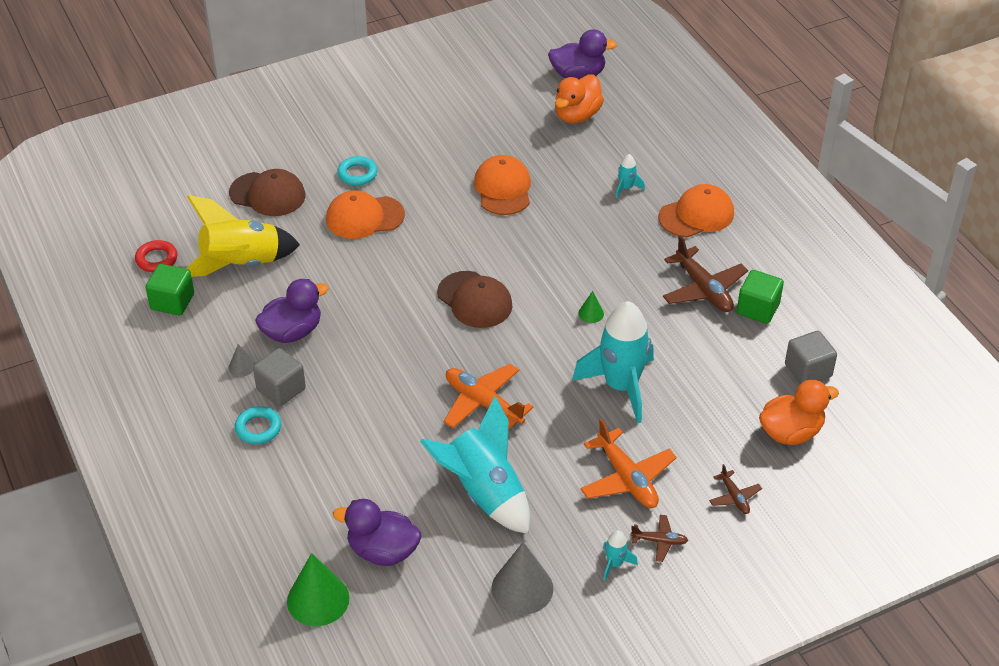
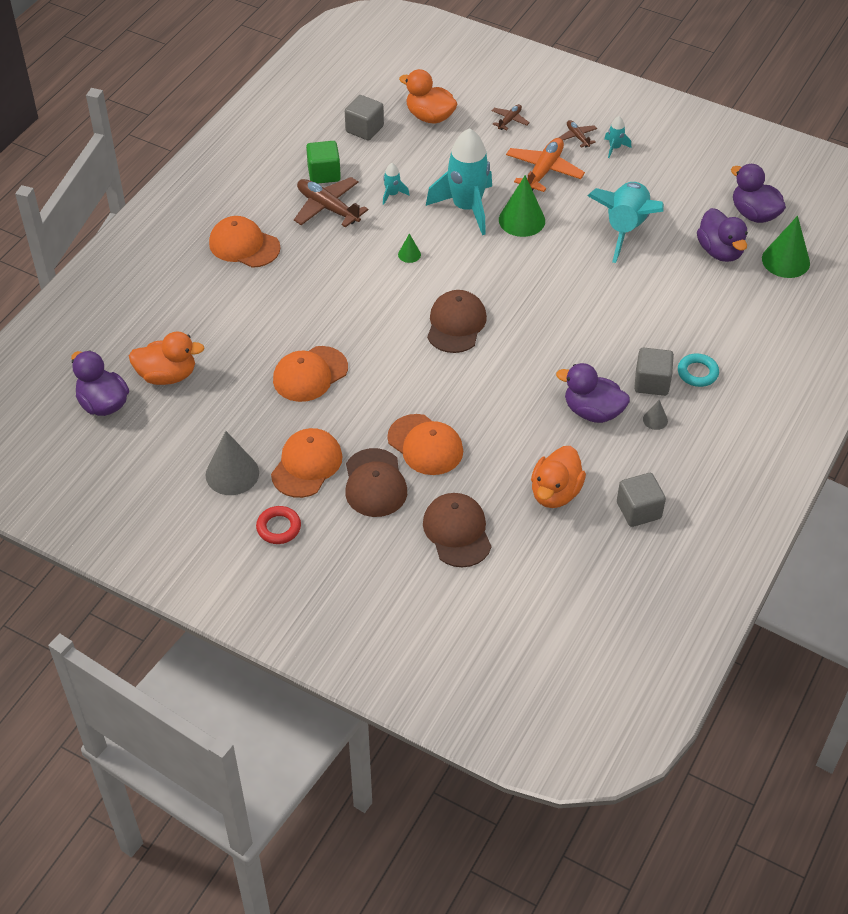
camera: 125 degrees left, 5 degrees up
(156, 259) = (605, 557): red ring -> red ring (278, 527)
(172, 302) = (638, 510): green cube -> grey cube
(241, 264) = (555, 493): yellow rocket -> orange duck
(357, 174) = (375, 483): turquoise ring -> brown cap
(406, 621) = (754, 214): none -> purple duck
(412, 148) = (307, 465): none -> orange cap
(483, 403) = (551, 267): orange plane -> none
(522, 588) = (675, 177): grey cone -> grey cone (232, 473)
(567, 418) = (521, 220): none -> green cone
(626, 188) = (244, 299): turquoise rocket -> turquoise rocket (392, 194)
(703, 289) = (328, 208): brown plane -> brown plane turned 75 degrees counterclockwise

